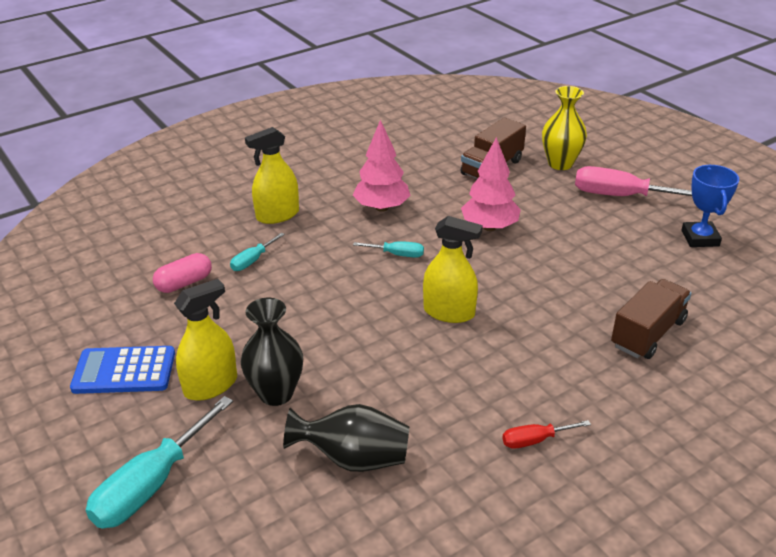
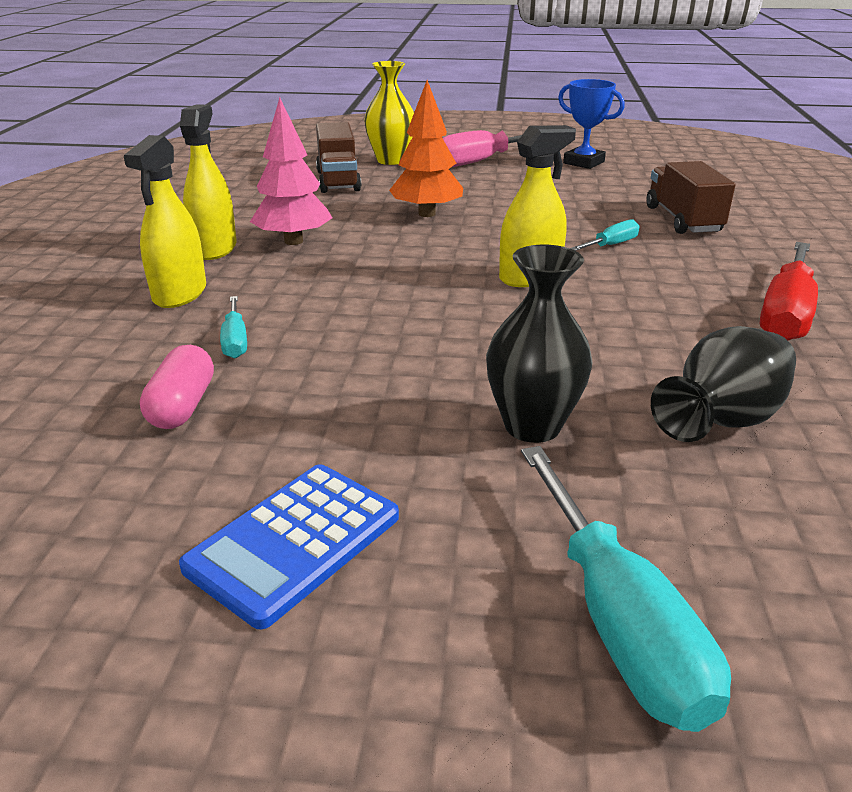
camera: 50 degrees left, 5 degrees down
(210, 385) = (446, 471): yellow spray bottle -> yellow spray bottle (214, 248)
(397, 254) = (389, 264): turquoise screwdriver -> turquoise screwdriver (611, 245)
(489, 227) = (426, 214): pink tree -> orange tree
(535, 440) = (785, 314): red screwdriver -> red screwdriver, size x1.96

